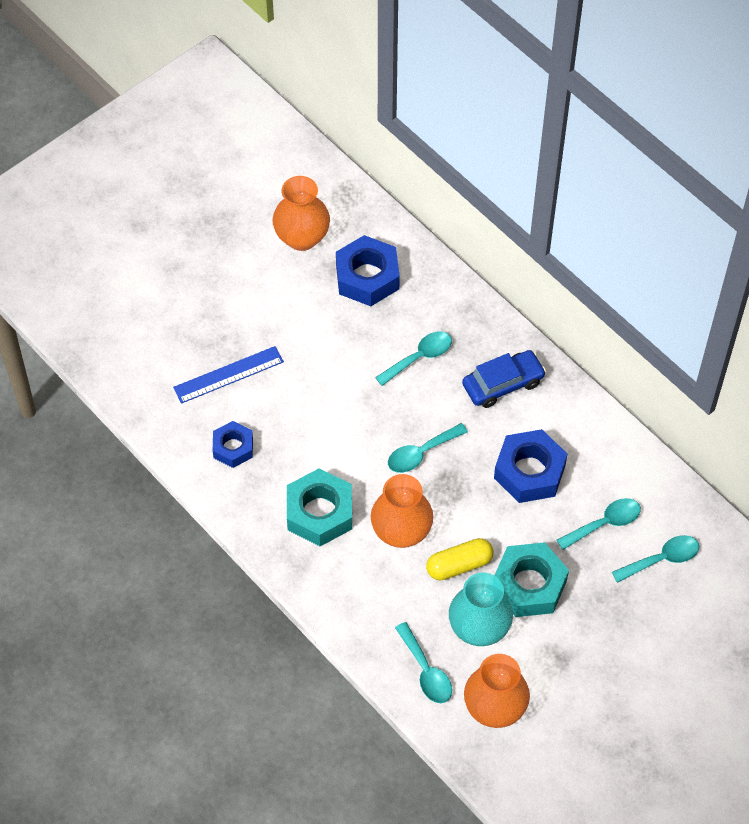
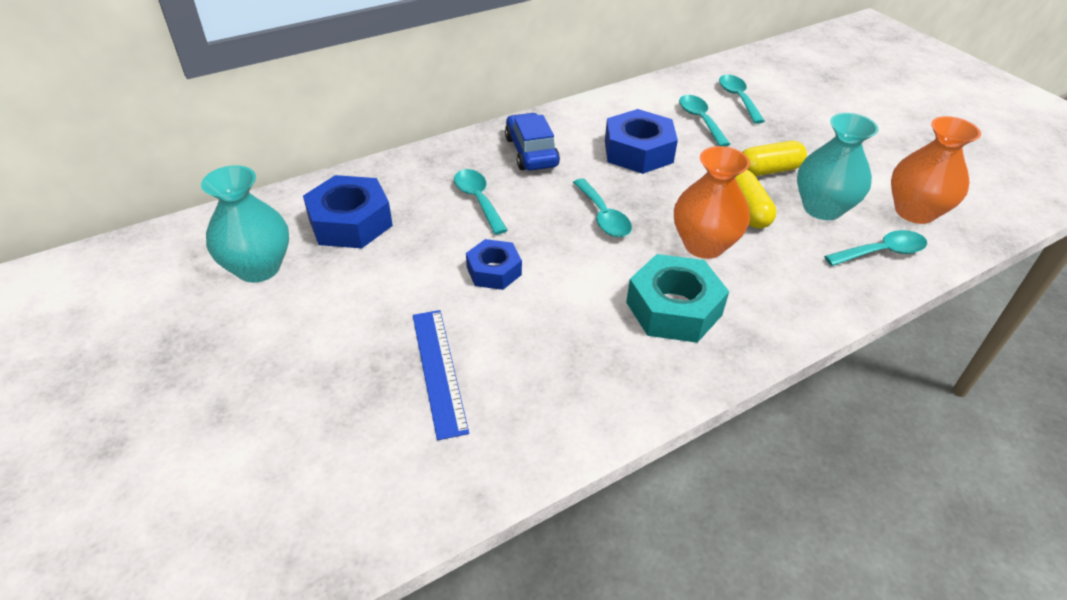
camera: 80 degrees left, 15 degrees down
(233, 448) = (560, 381): blue nut -> blue nut (494, 271)
(302, 237) = (258, 268): orange vase -> turquoise vase
(529, 585) = (768, 170): turquoise nut -> yellow capsule

